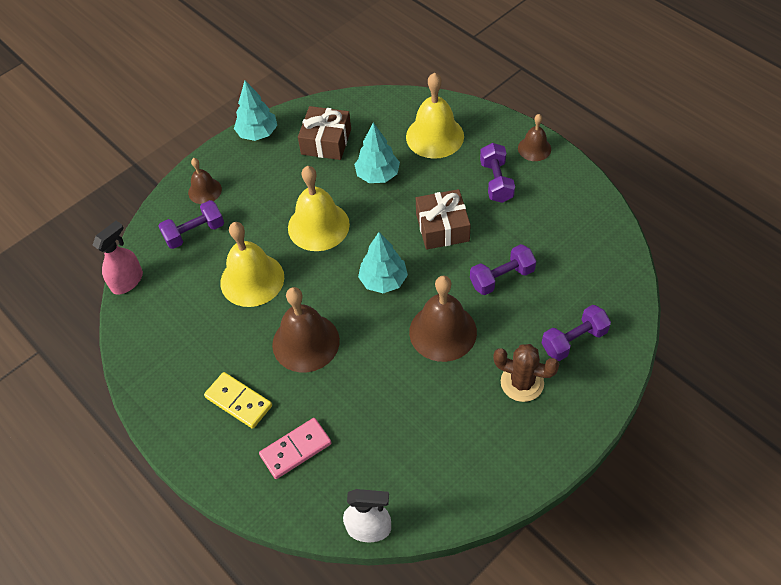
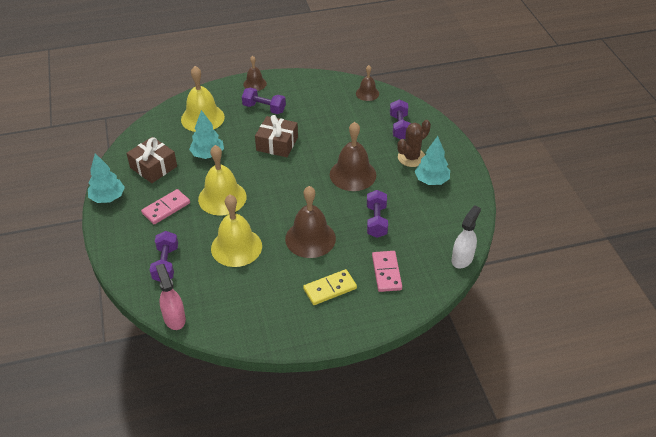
camera: 65 degrees left, 10 degrees down
(205, 191) = (132, 245): brown bell -> brown bell (367, 93)
(272, 187) = (166, 208): none -> pink domino
(383, 280) = (294, 185): turquoise tree -> turquoise tree (431, 180)
(502, 278) = (335, 135): purple dumbbell -> purple dumbbell (376, 221)

